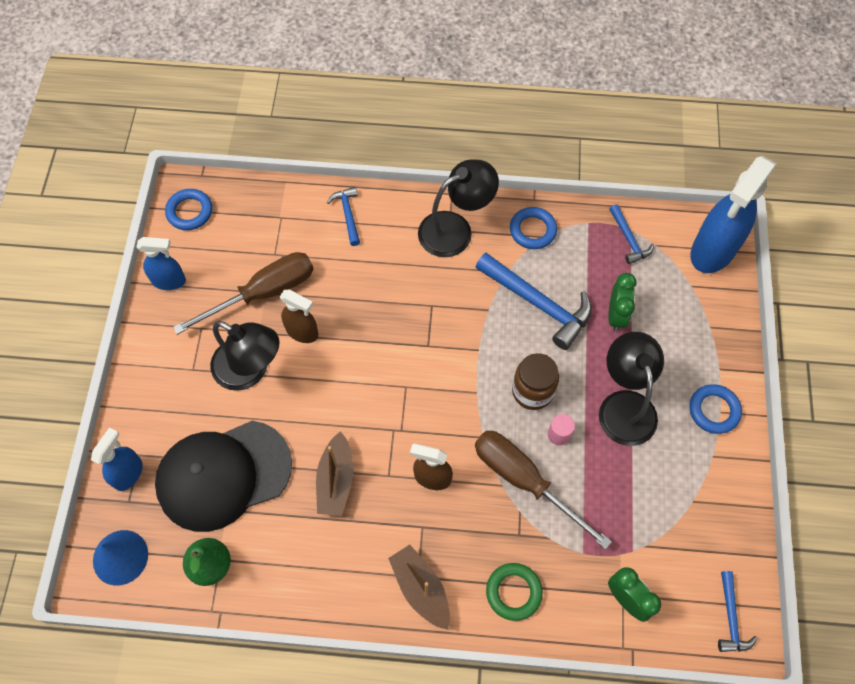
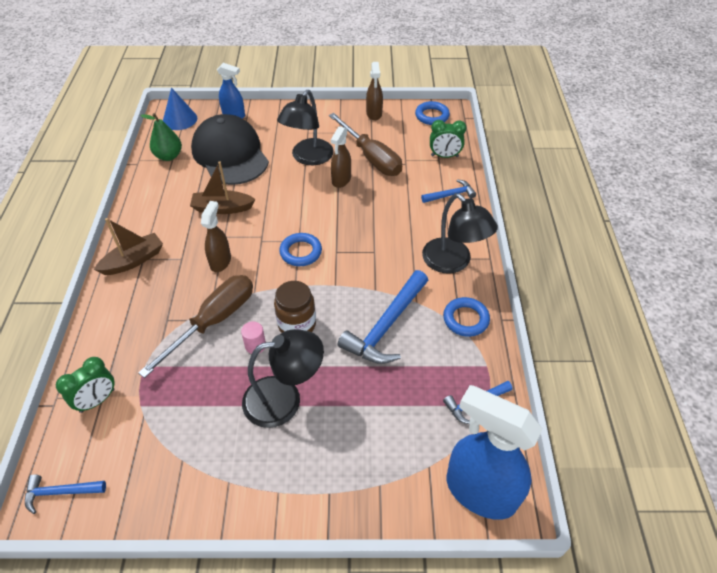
camera: 85 degrees right, 15 degrees down
(169, 281) = (374, 114): blue spray bottle -> brown spray bottle
(513, 592) = (120, 318): green ring -> none
(616, 315) = (382, 391): green clock -> green clock (444, 156)
(713, 410) = (279, 484): blue ring -> blue ring (301, 252)

